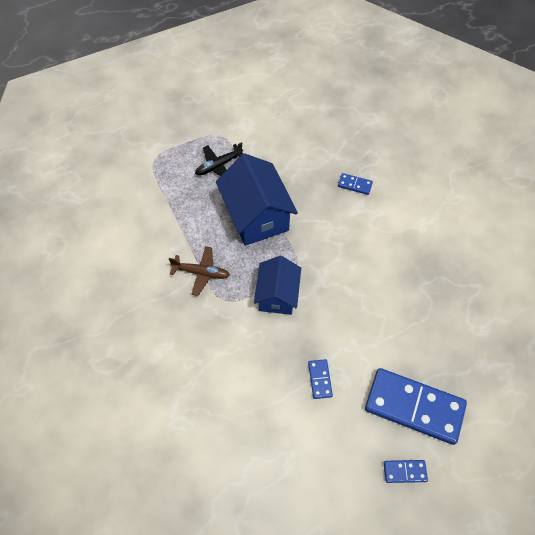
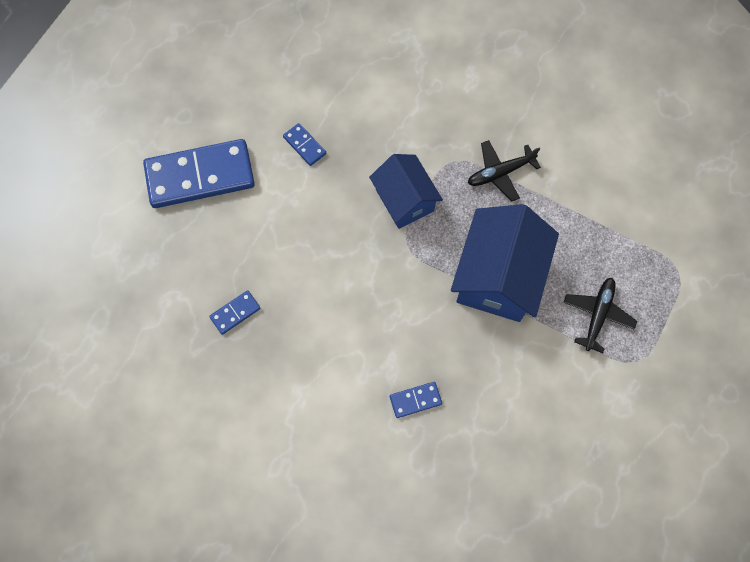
camera: 145 degrees right, 10 degrees up
(201, 273) = (500, 173): brown plane -> black plane
(256, 216) = (498, 276): blue house -> blue house turned 75 degrees clockwise
(404, 471) = (180, 116): blue domino -> blue domino (235, 313)

